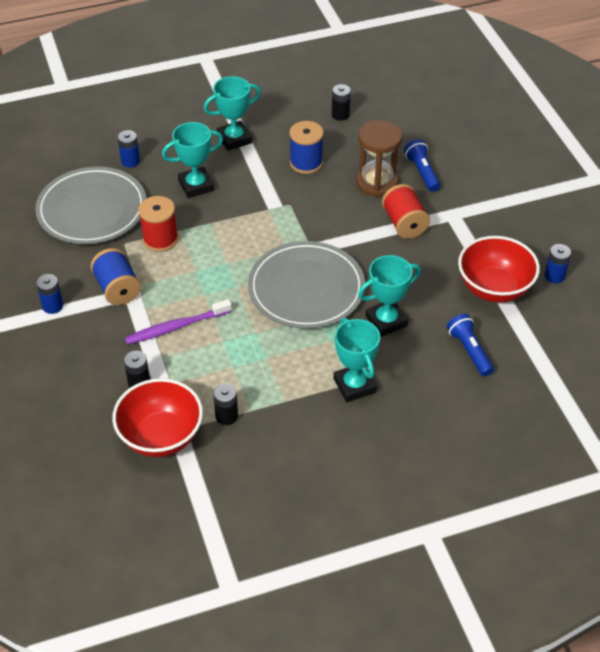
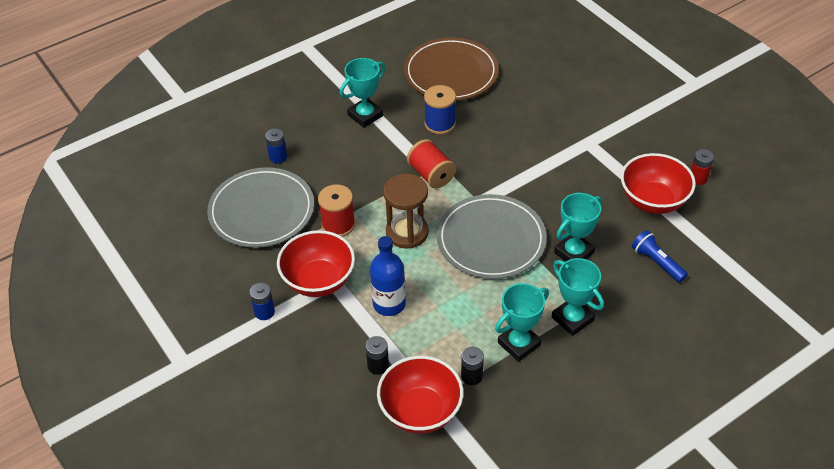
camera: 15 degrees left, 0 degrees up
(117, 289) = (318, 281): blue spool -> red bowl
(176, 327) = (389, 304): purple toothbrush -> blue bottle
(196, 186) = (349, 167): turquoise trophy -> turquoise trophy (519, 344)
(340, 115) = (451, 73): black battery -> brown plate
(377, 182) = (510, 128): brown hourglass -> brown hourglass (407, 232)
(404, 223) = (550, 160): red spool -> red spool (431, 175)
(422, 172) = (545, 110): blue flashlight -> none
(554, 276) = (698, 178): blue battery -> red battery

